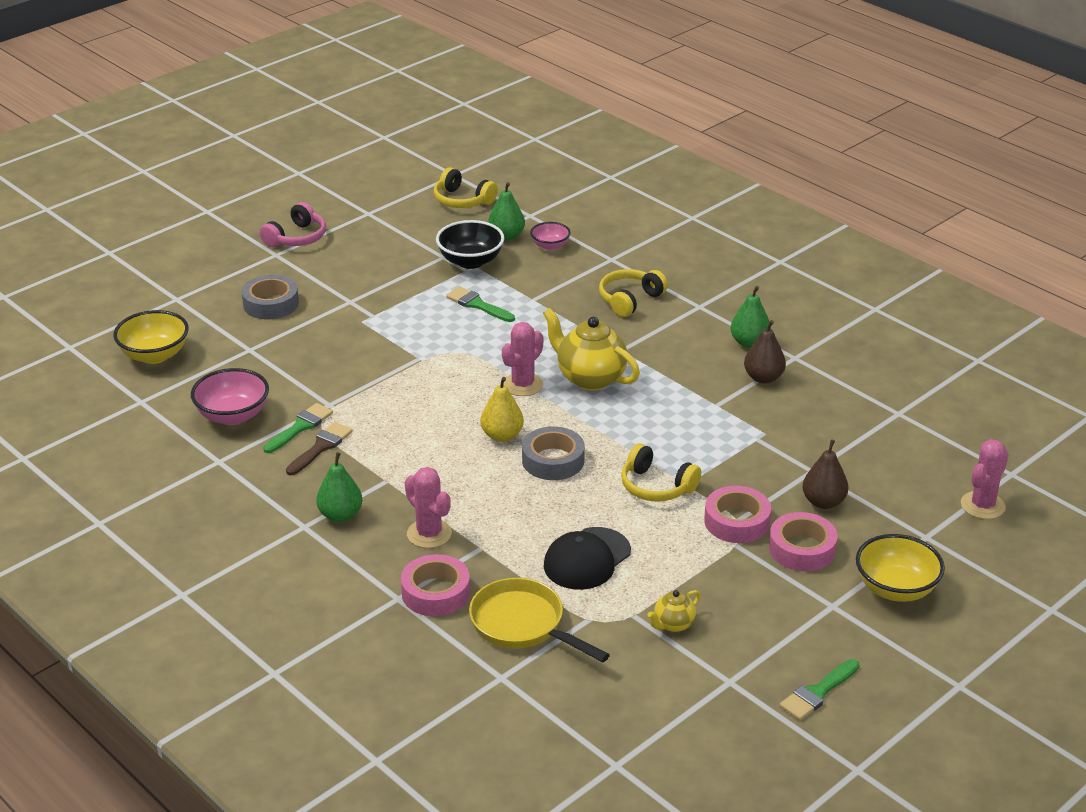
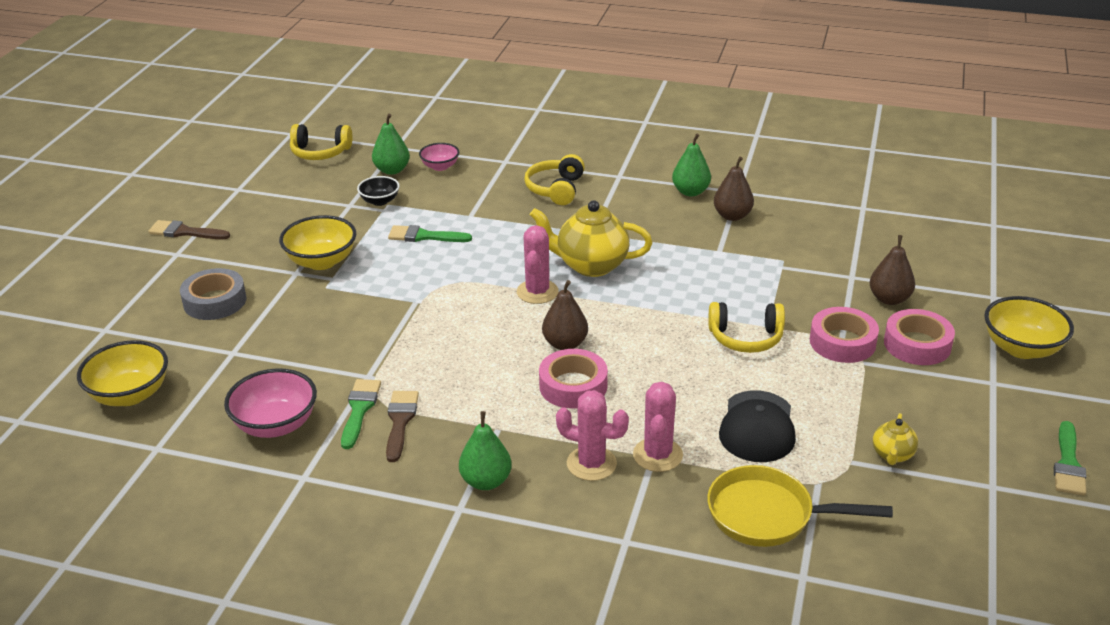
camera: 30 degrees left, 0 degrees up
(296, 238) = (185, 232): pink headphones -> brown brush
(377, 298) = (321, 261): none -> yellow bowl
(435, 593) = (656, 519): pink tape -> pink tape (573, 386)
(470, 261) = (380, 201): black bowl -> black bowl, size x0.60
(502, 435) = (565, 344): yellow pear -> brown pear
(553, 460) = (634, 349): grey tape -> none
(982, 505) = (1003, 256): pink cactus -> pink cactus (657, 455)

